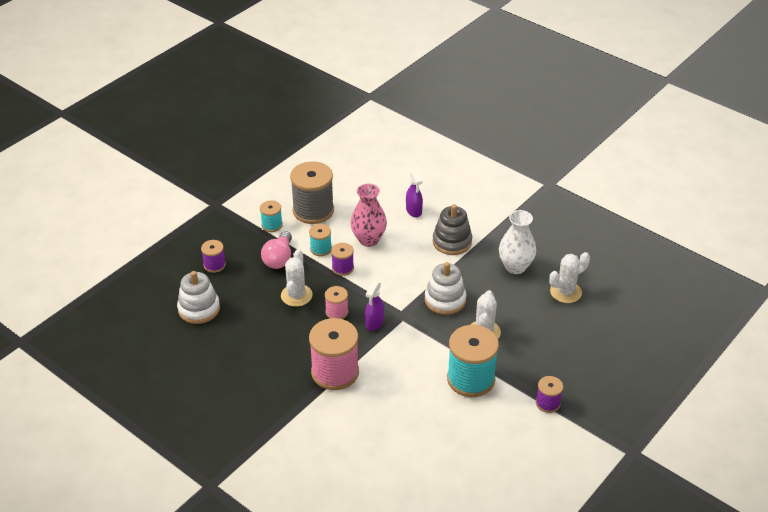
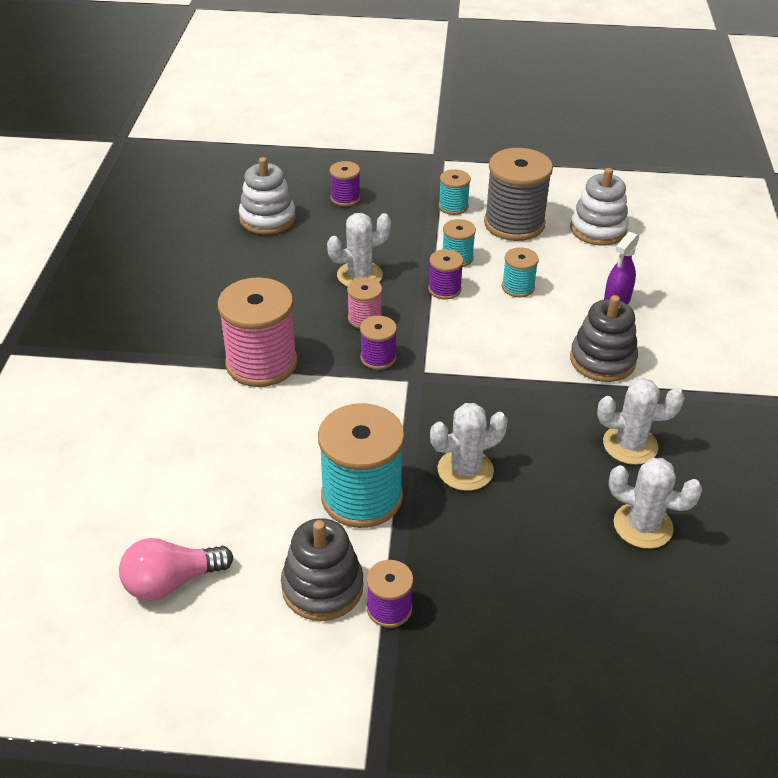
camera: 55 degrees right, 0 degrees up
(279, 259) = (405, 236): pink light bulb -> pink light bulb (171, 582)
(368, 239) = (518, 287): pink vase -> turquoise spool
(374, 323) = (378, 358): purple spray bottle -> purple spool
(445, 300) = (486, 403): white stacking toy -> white stacking toy (598, 229)
(515, 267) = (630, 445): white vase -> white cactus
(517, 421) = (322, 587): none -> grey stacking toy

